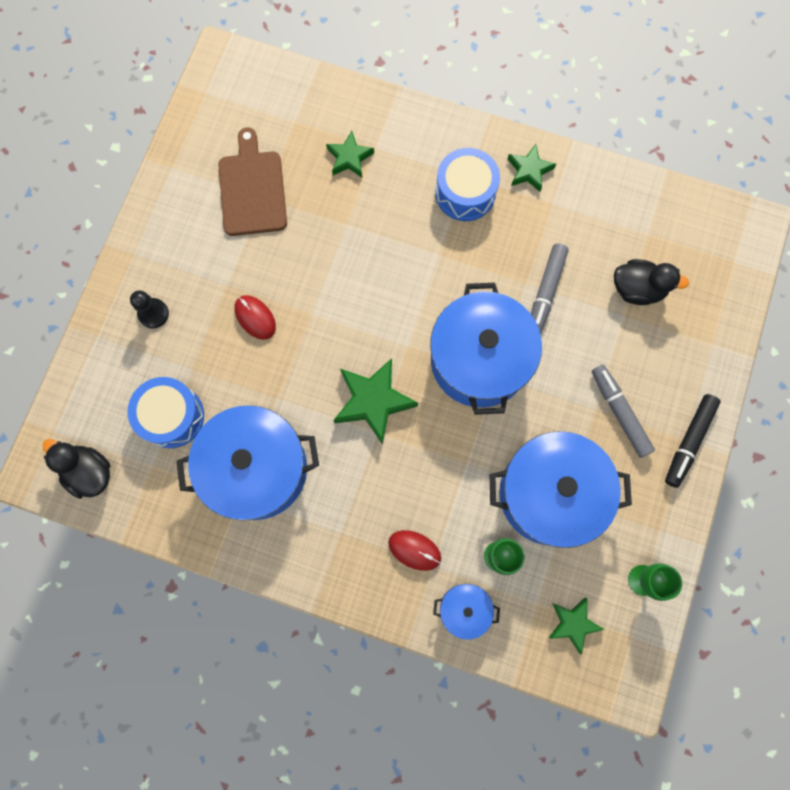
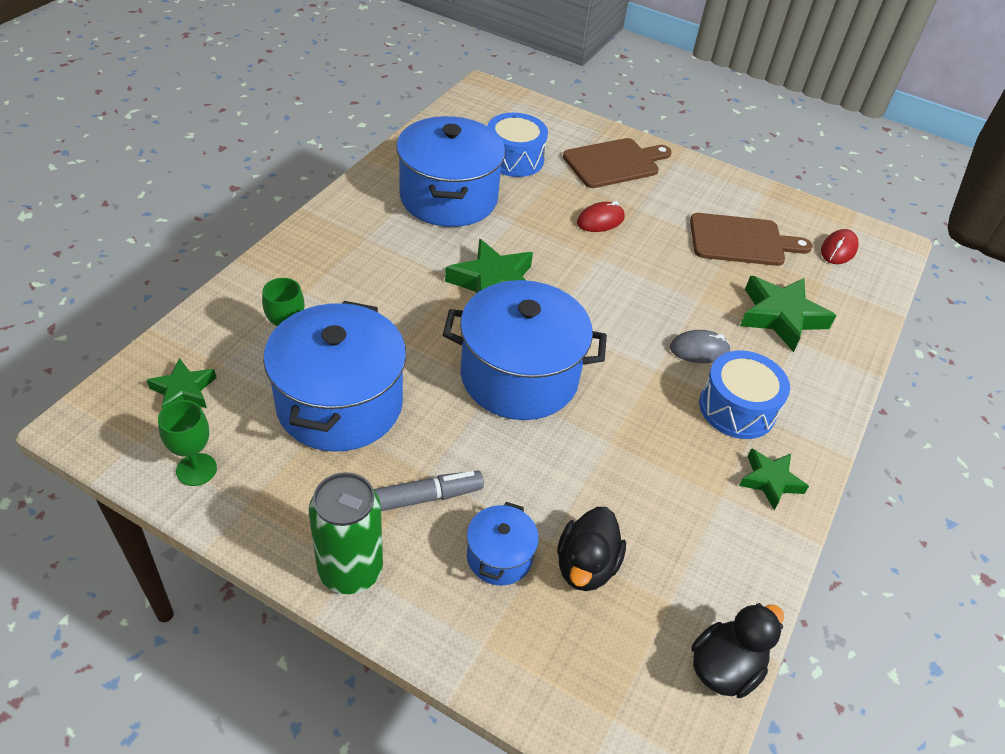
camera: 95 degrees right, 30 degrees down
(89, 472) = (477, 112): black duck -> black duck (724, 667)
(153, 313) = (614, 163): black pawn -> brown cutting board
(349, 158) = (781, 317): green star -> green star, size x1.65
(408, 222) = (699, 350): none -> grey mouse
(414, 550) = (326, 283): red mouse -> red mouse (838, 250)
(464, 609) = (248, 307): blue pot -> blue pot (499, 557)
(545, 292) = (596, 459): grey marker -> none
(688, 441) = (350, 570): black marker -> green can

